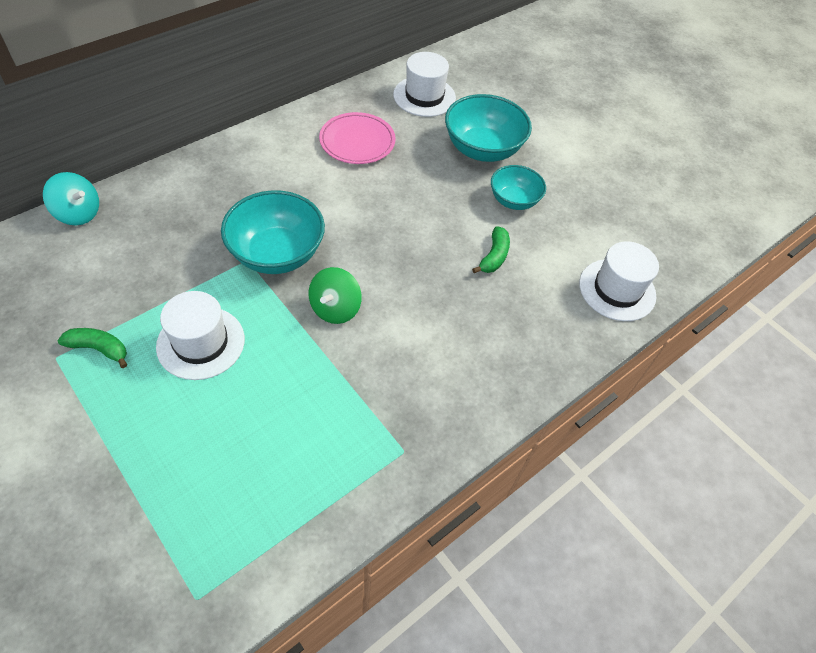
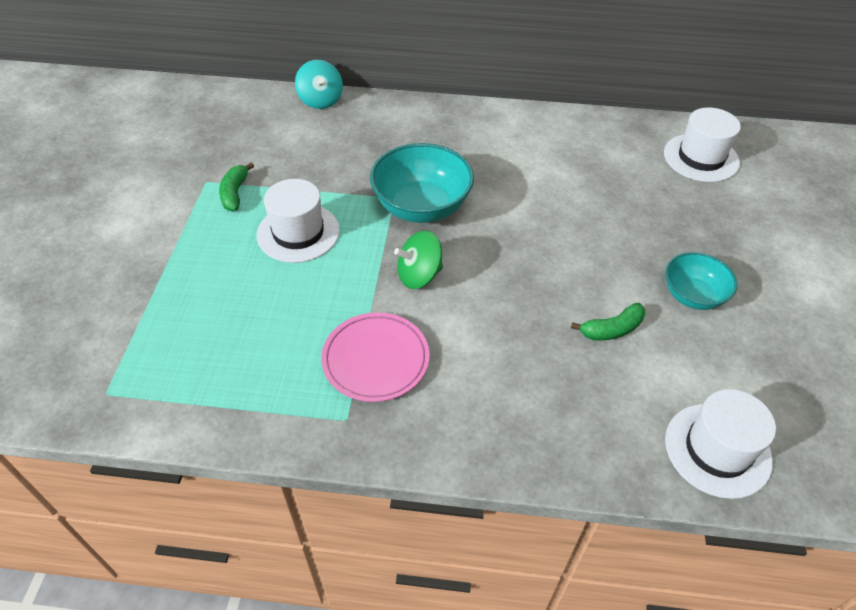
camera: 50 degrees right, 5 degrees down
(99, 349) = (235, 193): green banana -> green banana turned 150 degrees counterclockwise
(357, 142) = (588, 162): pink plate -> pink plate (376, 359)
(482, 149) = (711, 233): turquoise bowl -> none

